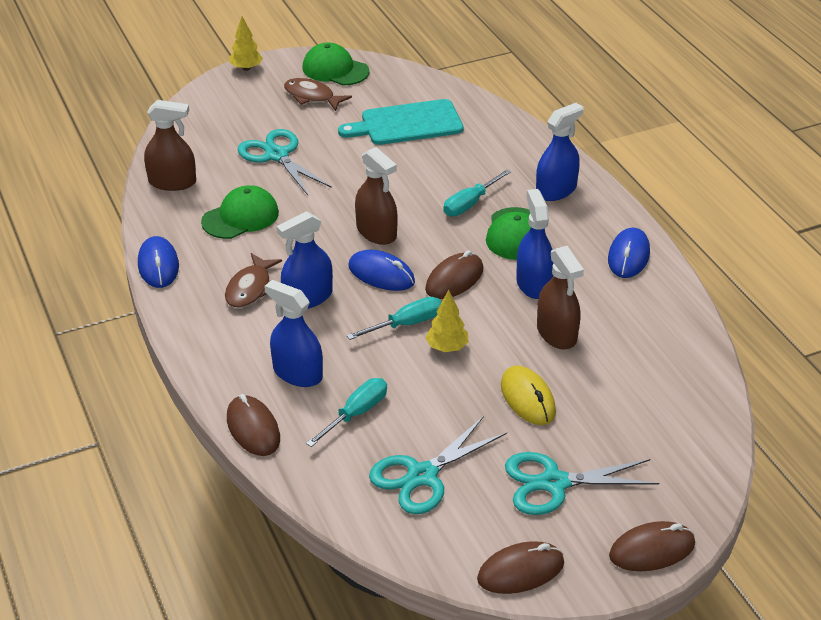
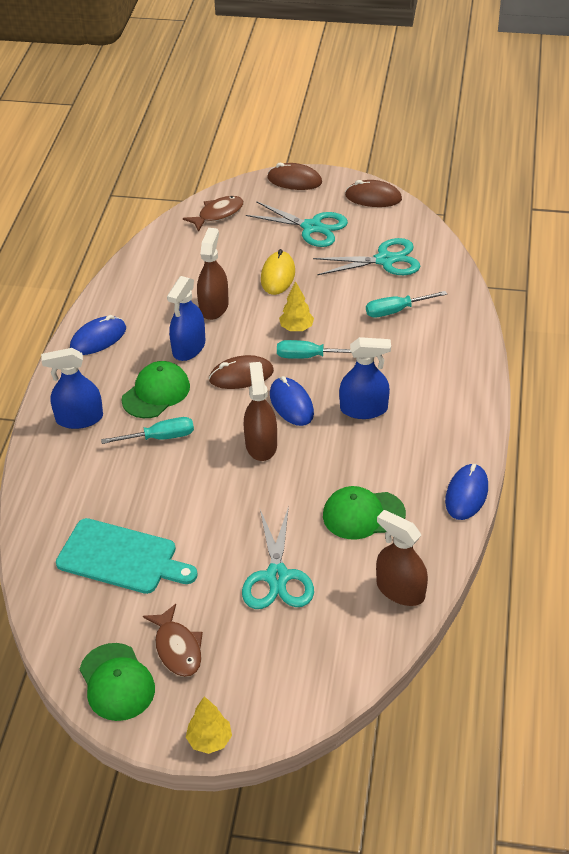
camera: 145 degrees left, 5 degrees up
(250, 288) = (403, 437): brown fish -> brown fish (218, 214)
(253, 429) = (472, 329): brown mouse -> none
(297, 373) = (415, 353): blue spray bottle -> none

